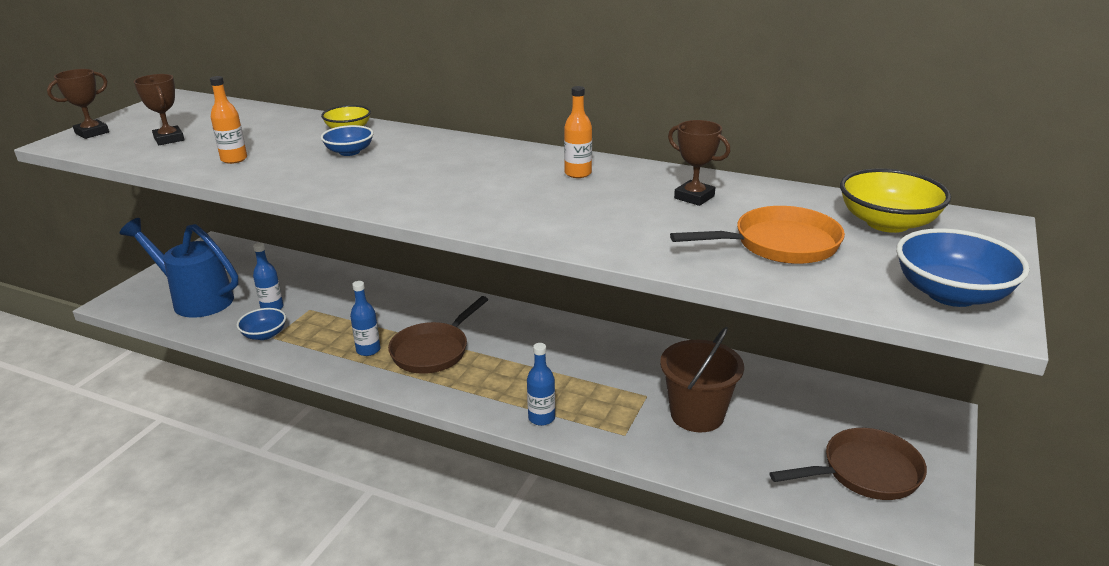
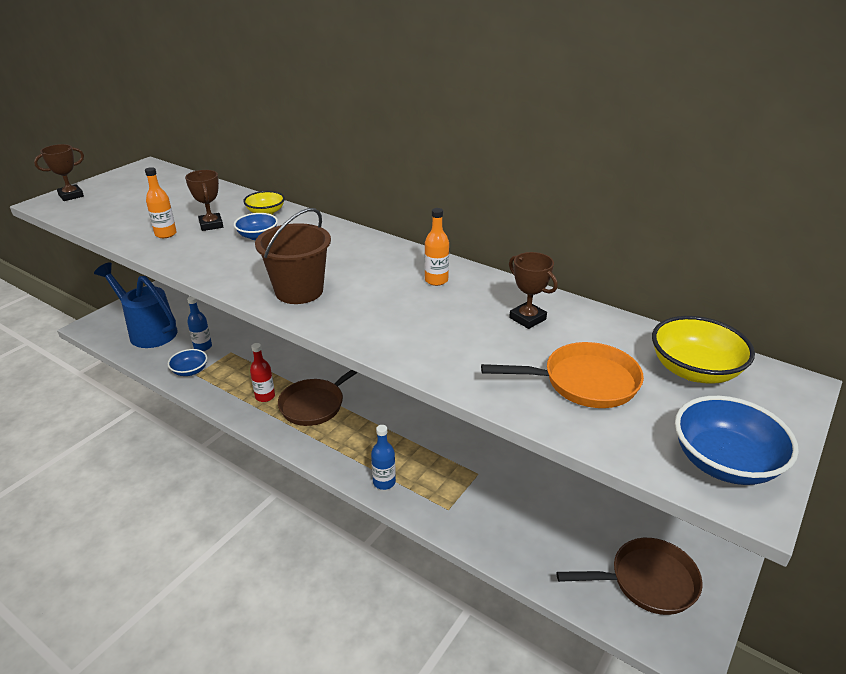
camera: 10 degrees right, 5 degrees up
(169, 139) = (125, 208): brown trophy -> brown trophy (211, 225)
(368, 350) = (265, 396): blue bottle -> red bottle
(697, 415) = (515, 499): brown bucket -> brown bucket (299, 291)

